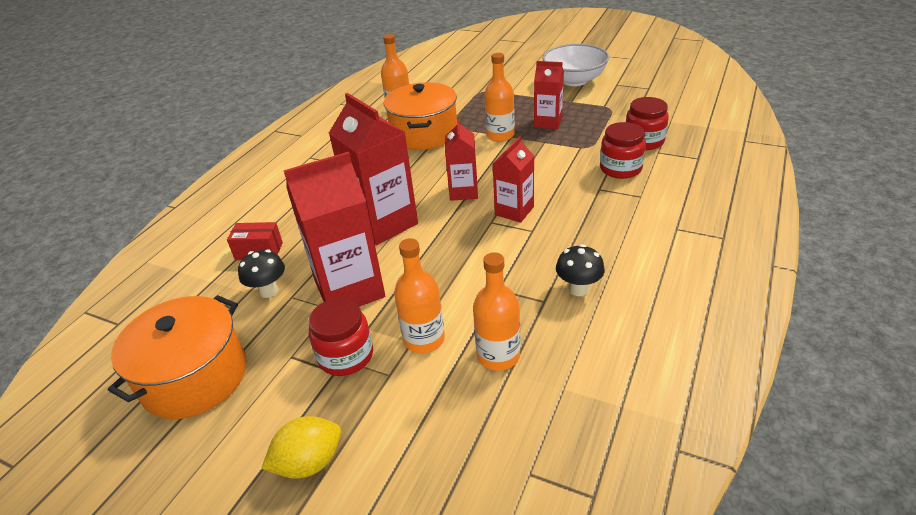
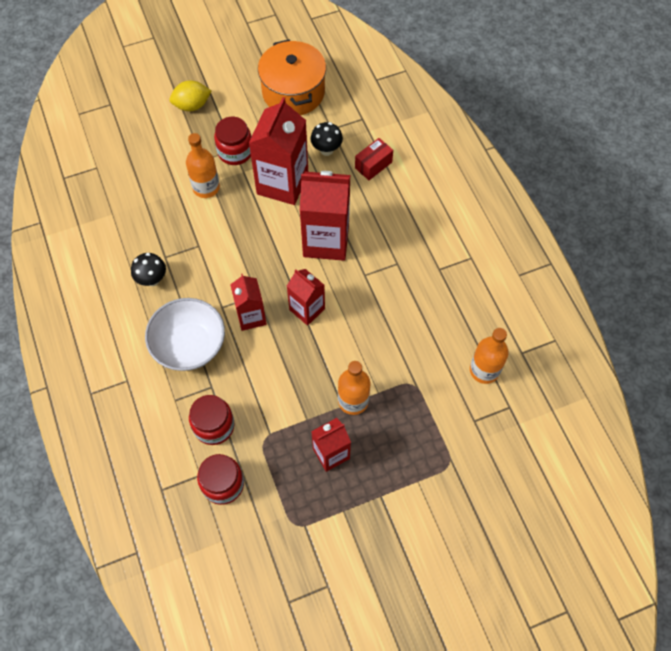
camera: 130 degrees right, 25 degrees up
(309, 462) = (192, 105): yellow lemon -> yellow lemon turned 60 degrees clockwise
(424, 134) = (420, 354): orange pot -> none
(498, 355) = (159, 207): orange bottle -> none
(574, 80) = (379, 561): white bowl -> white bowl (189, 345)

